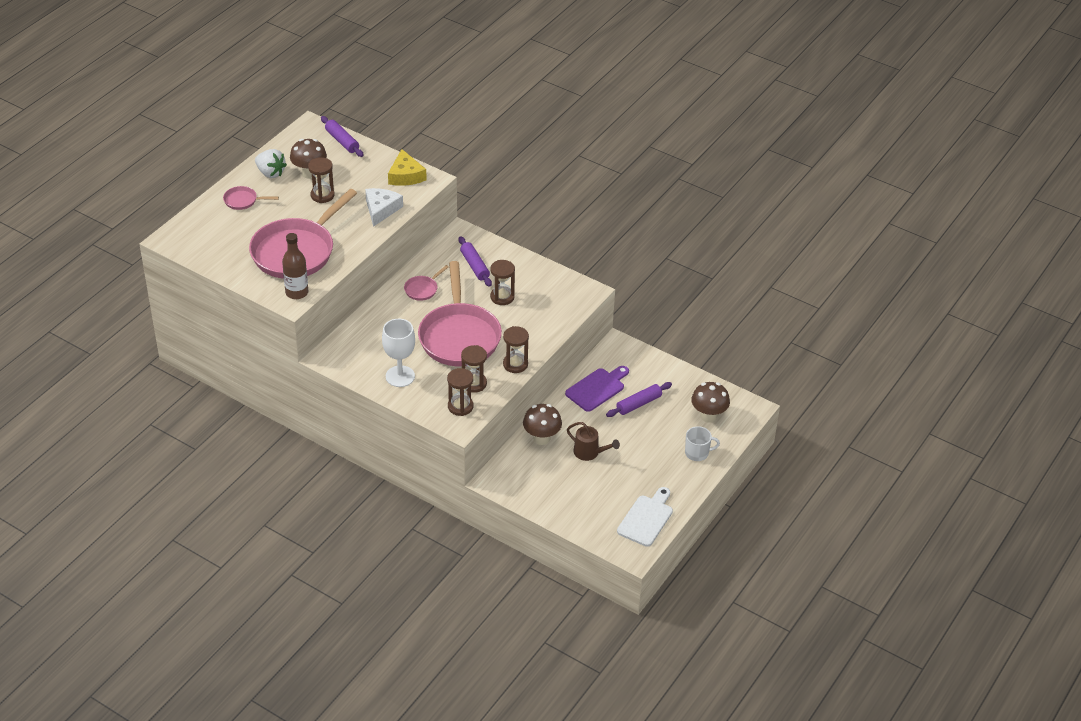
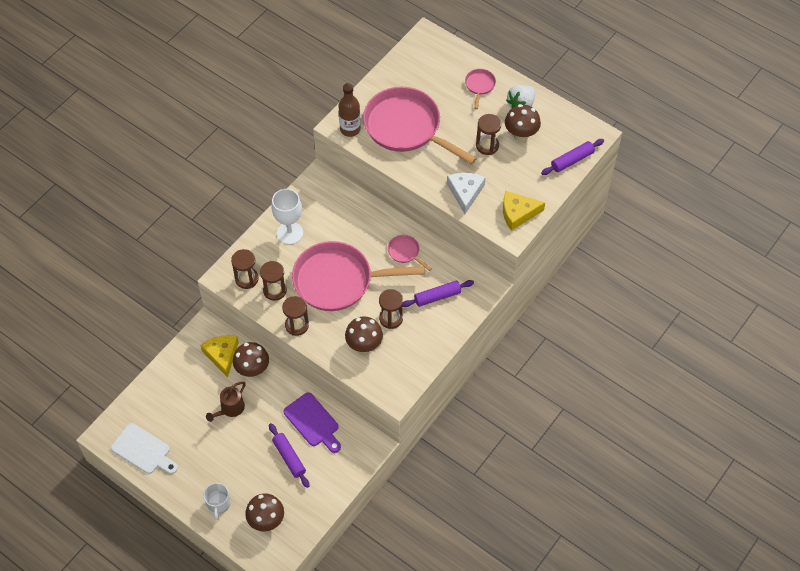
camera: 95 degrees right, 15 degrees up
(381, 209) = (465, 192): white cheese -> white cheese turned 105 degrees counterclockwise
(526, 464) = (222, 355): none -> yellow cheese
(534, 315) = (364, 345): none -> brown mushroom

